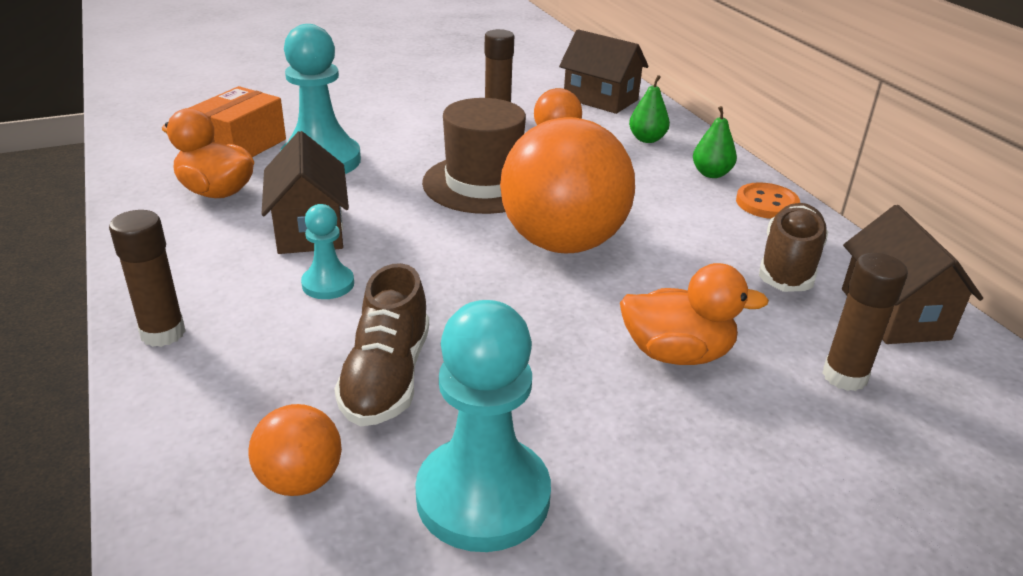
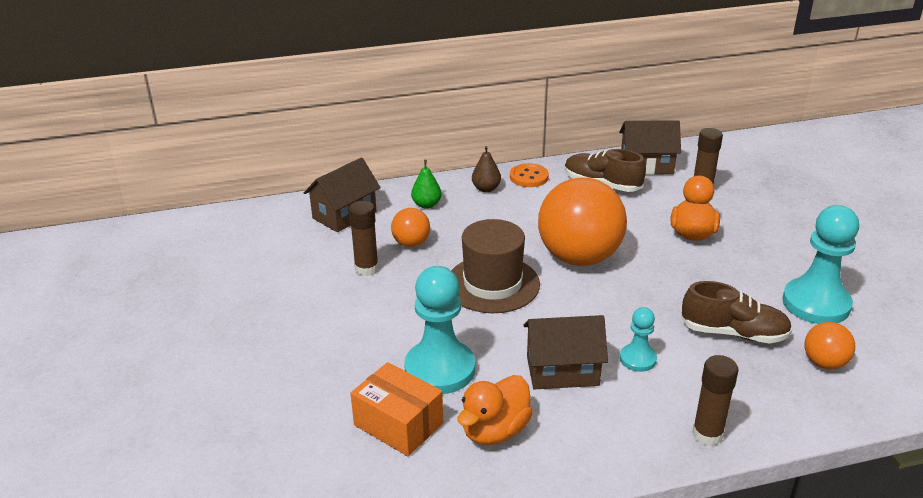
camera: 80 degrees left, 0 degrees up
(711, 174) = (486, 189): green pear -> brown pear

